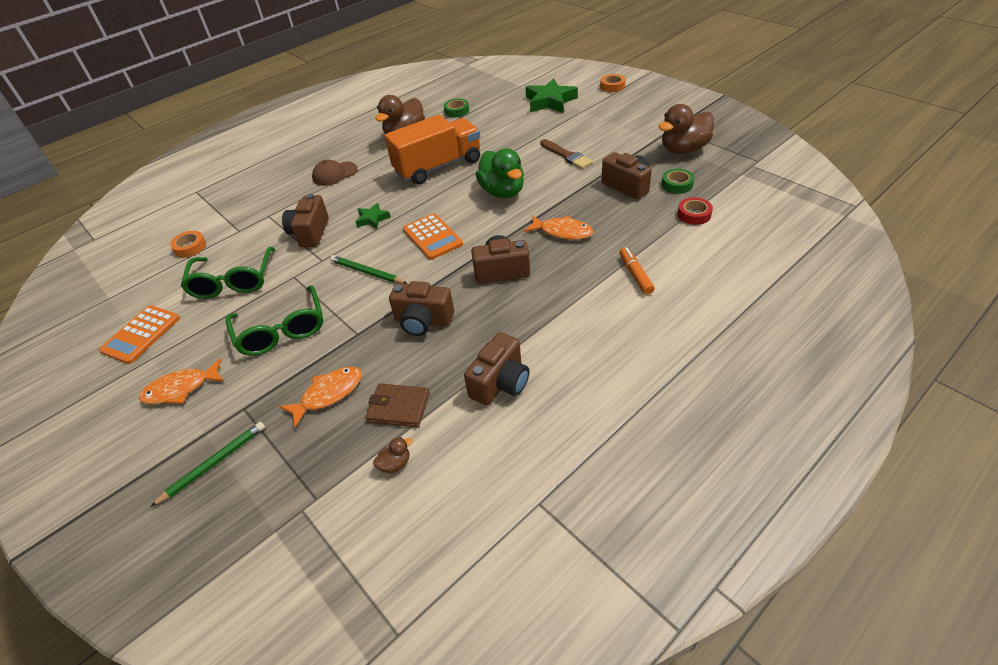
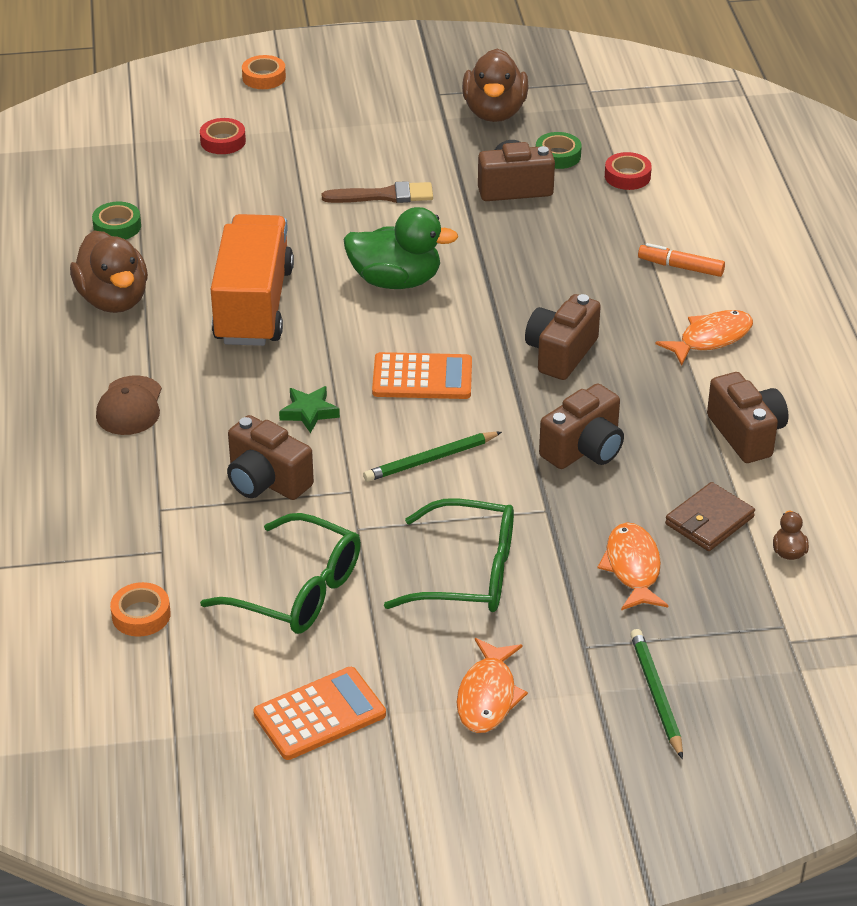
camera: 60 degrees left, 5 degrees down
(141, 334) = (319, 714): orange calculator -> orange calculator turned 90 degrees counterclockwise
(550, 101) = (223, 141): green star -> red tape
(562, 232) = (542, 276): orange fish -> orange fish (711, 338)

